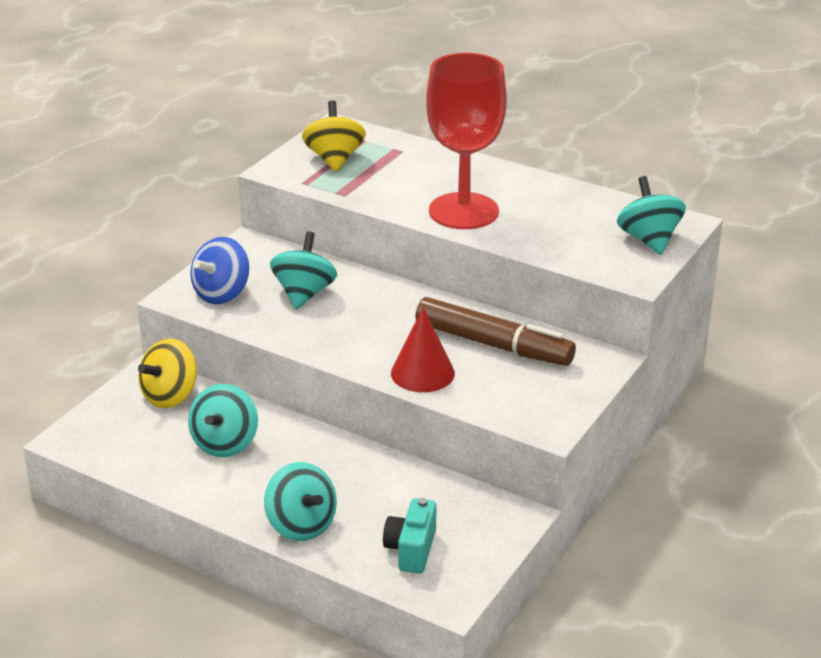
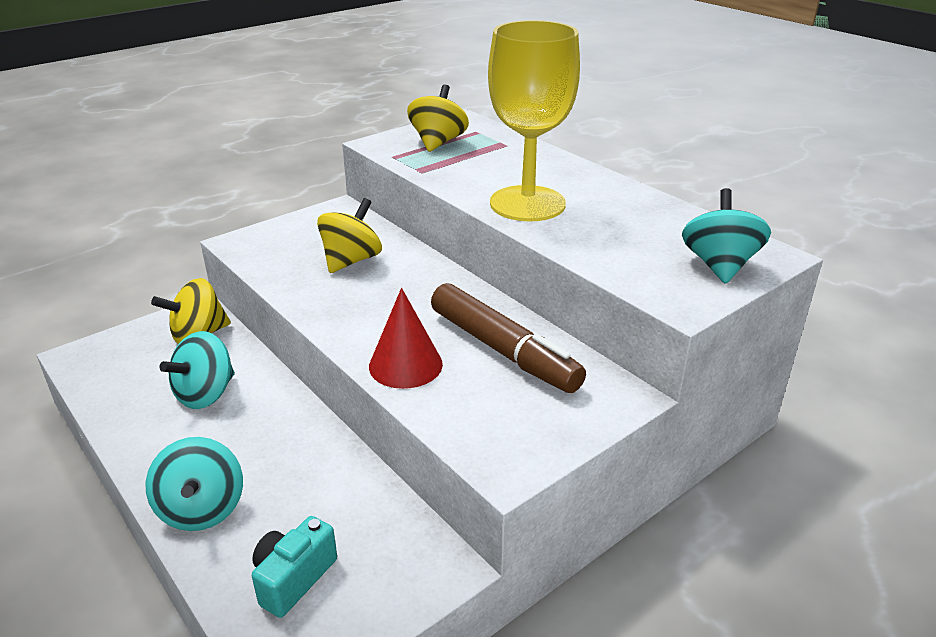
camera: 20 degrees right, 0 degrees up
(222, 294) = (278, 247): blue spinning top -> none
(304, 293) = (351, 260): turquoise spinning top -> yellow spinning top
(463, 211) = (527, 204): red goblet -> yellow goblet

